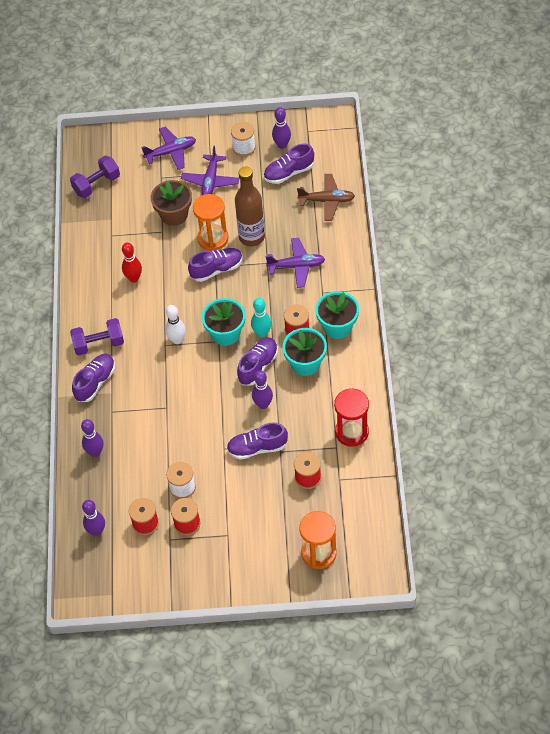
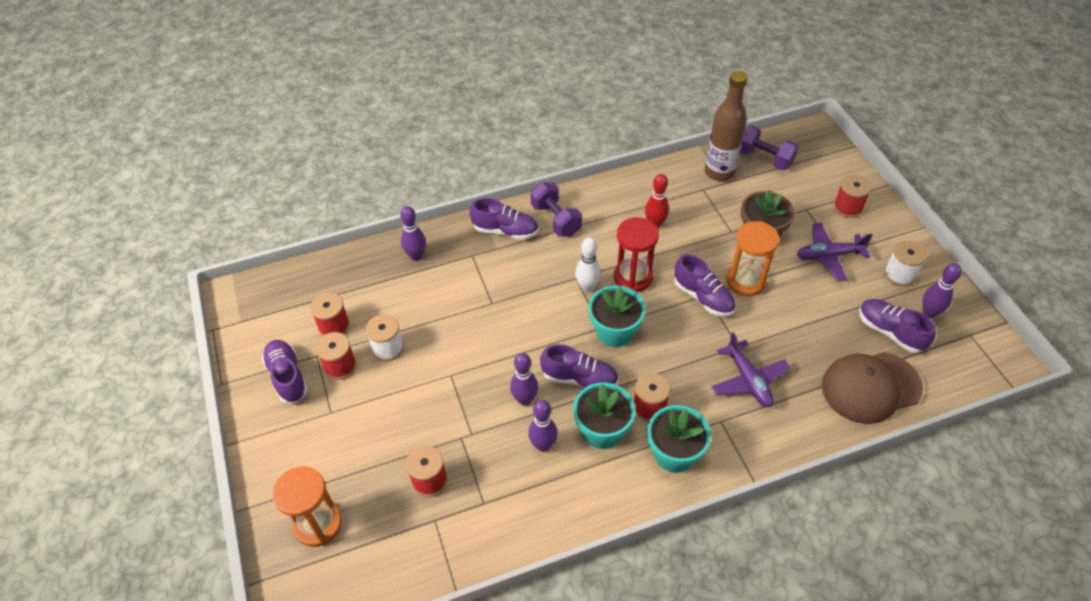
camera: 70 degrees right, 5 degrees down
(96, 531) = (317, 285): purple bowling pin -> purple bowling pin (543, 445)
(171, 152) = (847, 208): purple plane -> red spool
(252, 237) = (768, 319): brown bottle -> brown bottle (719, 172)
(257, 448) = (460, 410): purple shoe -> purple shoe (287, 377)
(262, 333) = (630, 369): turquoise bowling pin -> none
(327, 201) = (870, 387): brown plane -> brown cap
(351, 432) = (512, 516): red hourglass -> red hourglass (633, 277)

